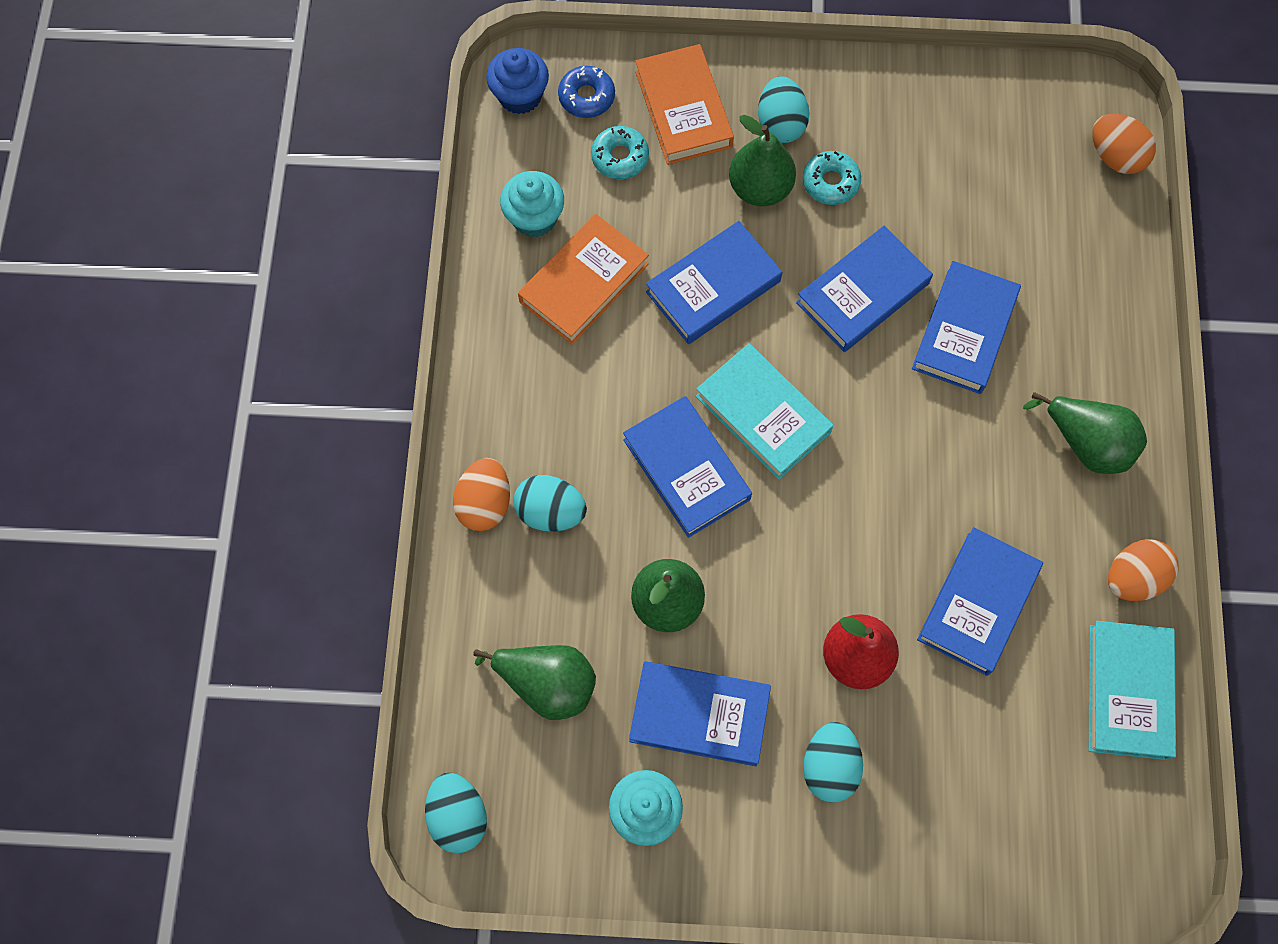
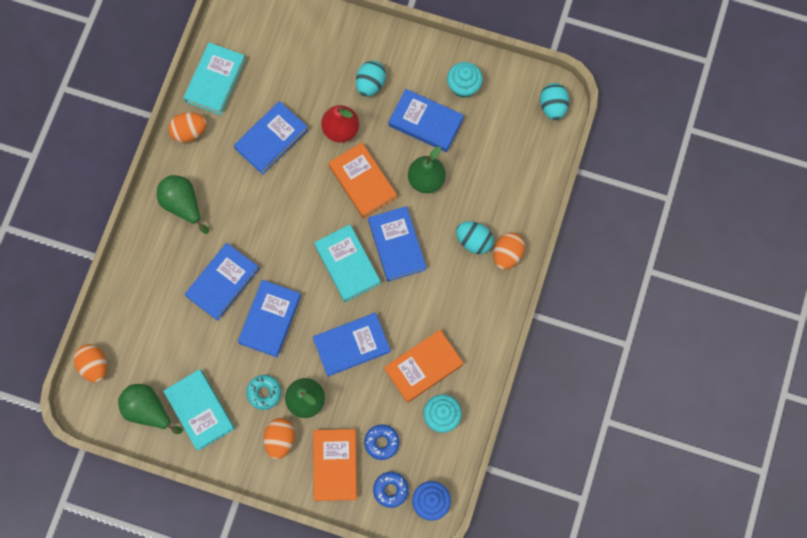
camera: 165 degrees left, 5 degrees up
(547, 683) = (496, 156): green pear -> green pear (148, 410)
(620, 157) = (382, 442): turquoise donut -> blue donut
(780, 124) = (280, 439): turquoise egg -> orange egg
(783, 567) = (362, 182): none -> orange book
(863, 293) = (270, 319): blue book -> blue book turned 45 degrees counterclockwise
(921, 134) = (200, 410): none -> turquoise book

